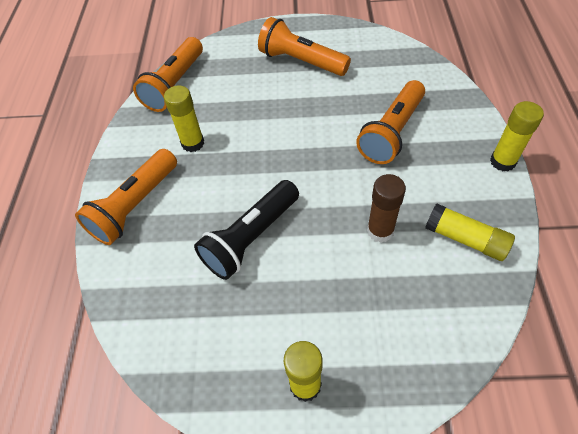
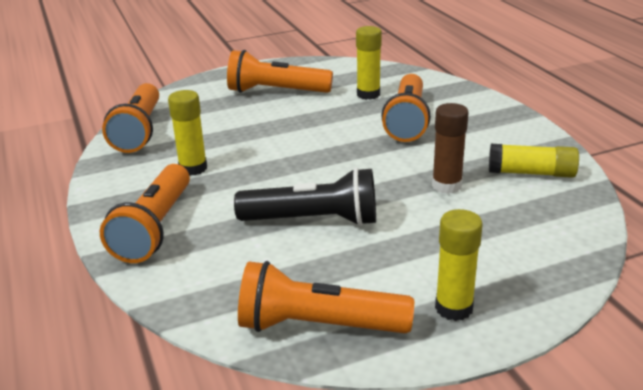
camera: 25 degrees left, 25 degrees down
(195, 361) = (318, 325): none -> orange flashlight
(251, 238) = (313, 220): black flashlight -> black flashlight turned 105 degrees counterclockwise
(502, 162) = (525, 119): yellow glue stick -> yellow glue stick (368, 94)

